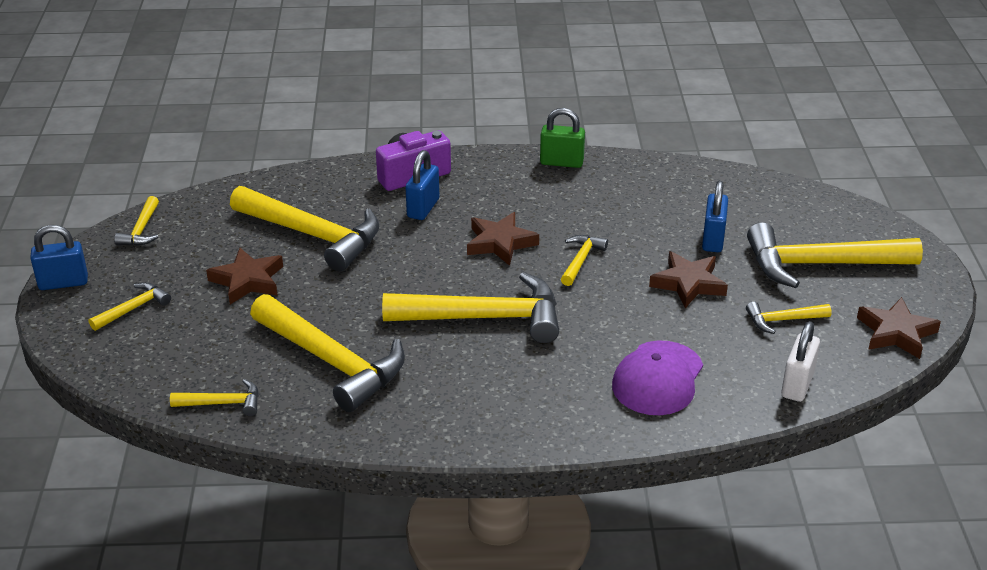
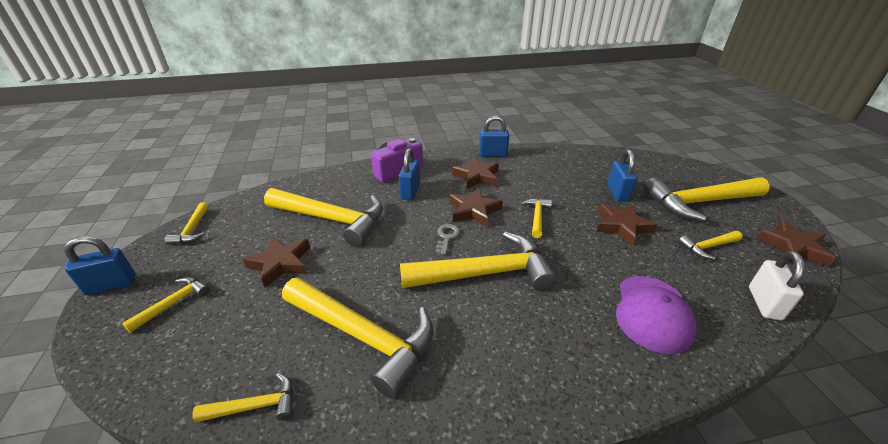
camera: 10 degrees left, 0 degrees up
(453, 272) = (447, 237): none -> grey key
(523, 195) = (477, 176): none -> brown star
(561, 162) = (492, 154): green padlock -> blue padlock

